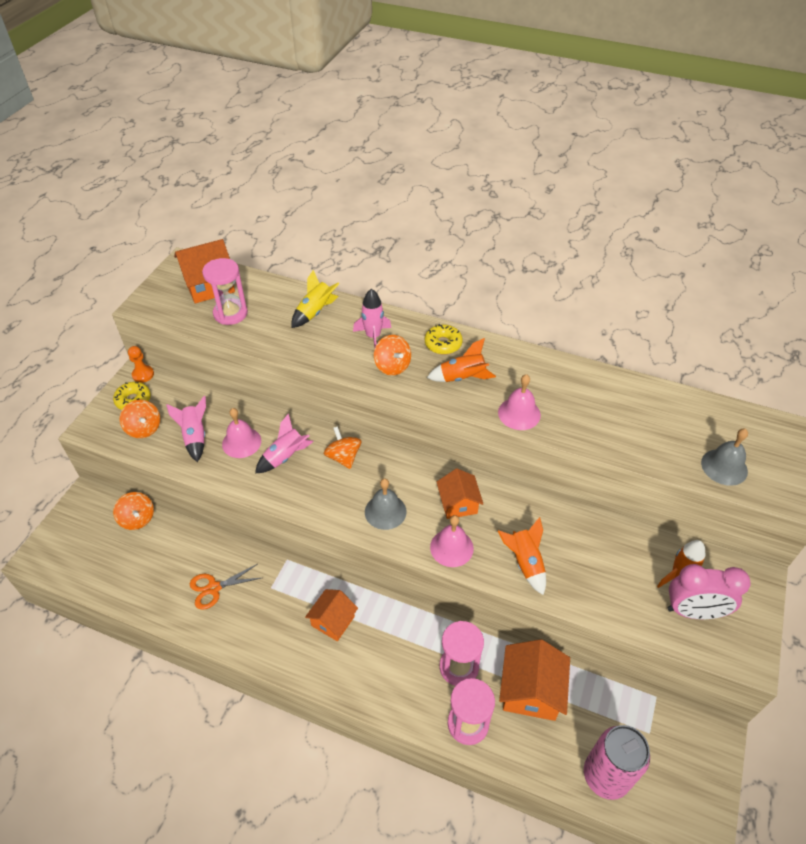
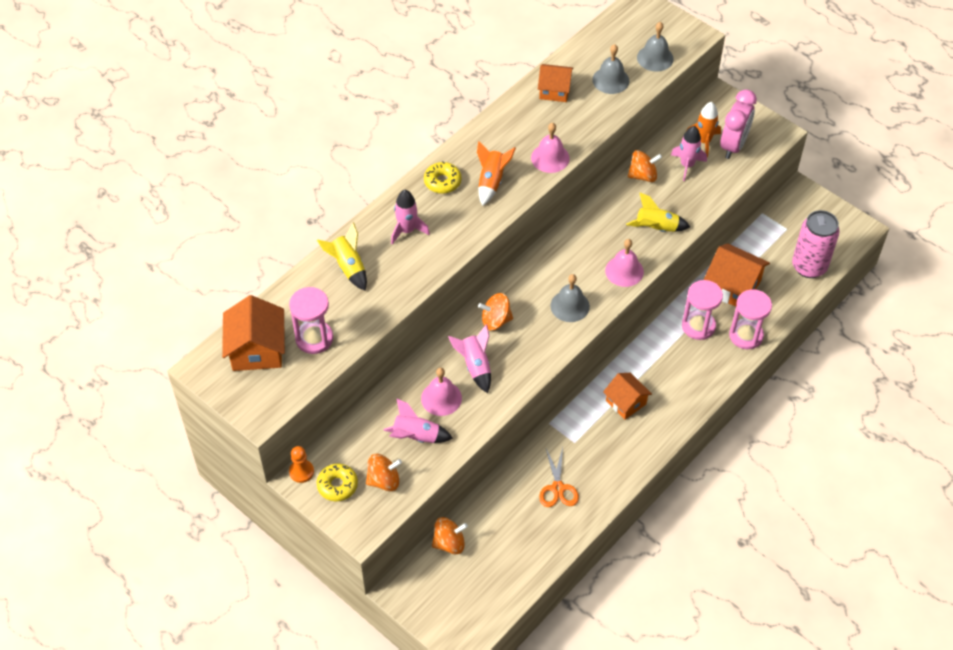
camera: 70 degrees left, 5 degrees up
(392, 366) = (454, 227): orange spinning top -> orange spinning top (643, 175)
(458, 503) = (582, 252): orange house -> orange house (554, 90)
(525, 562) = (656, 228): orange rocket -> yellow rocket
(632, 570) = (687, 165): none -> pink rocket
(661, 435) = (610, 80): none -> grey bell

